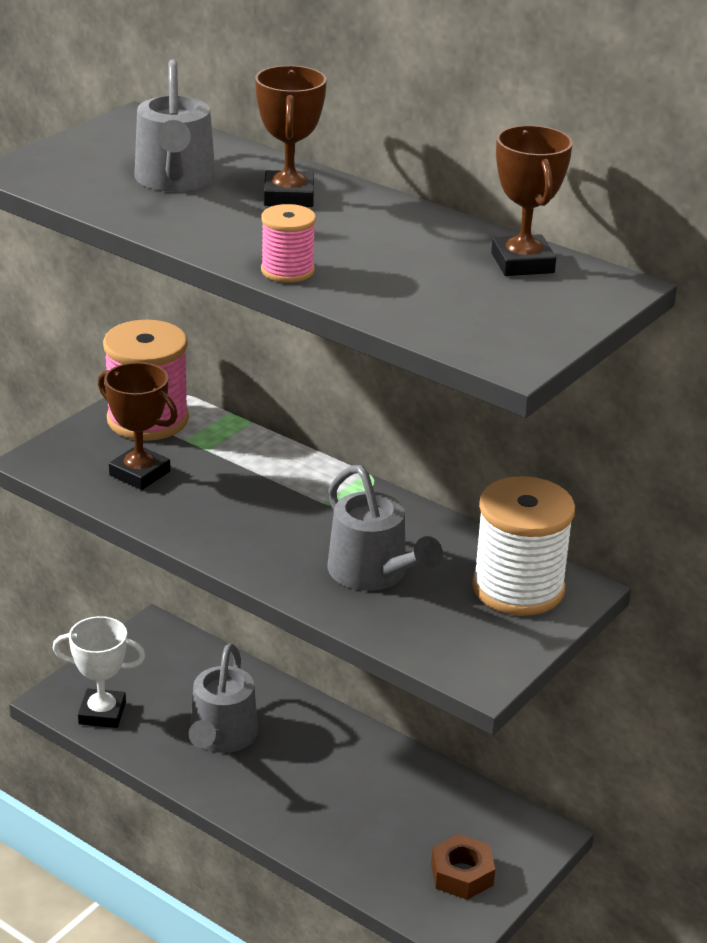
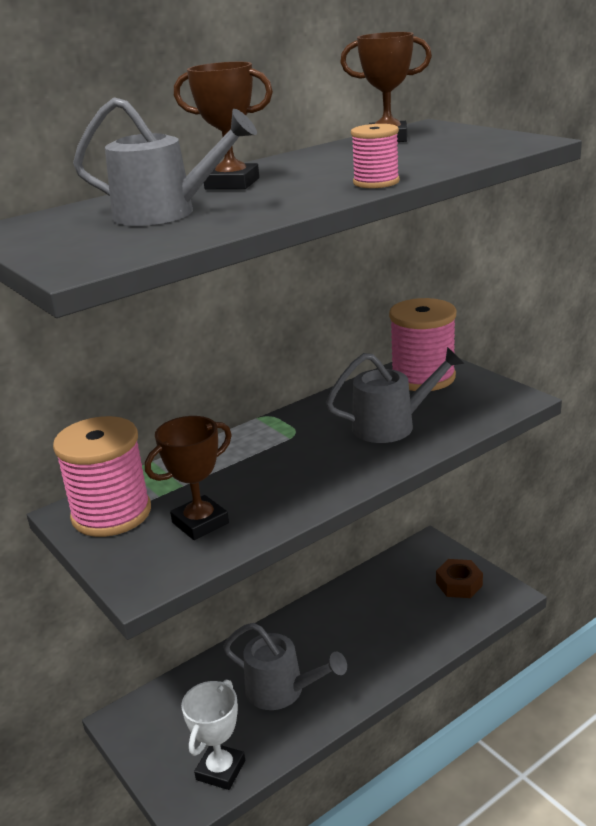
camera: 70 degrees left, 5 degrees down
(518, 588) = (423, 377): white spool -> pink spool

